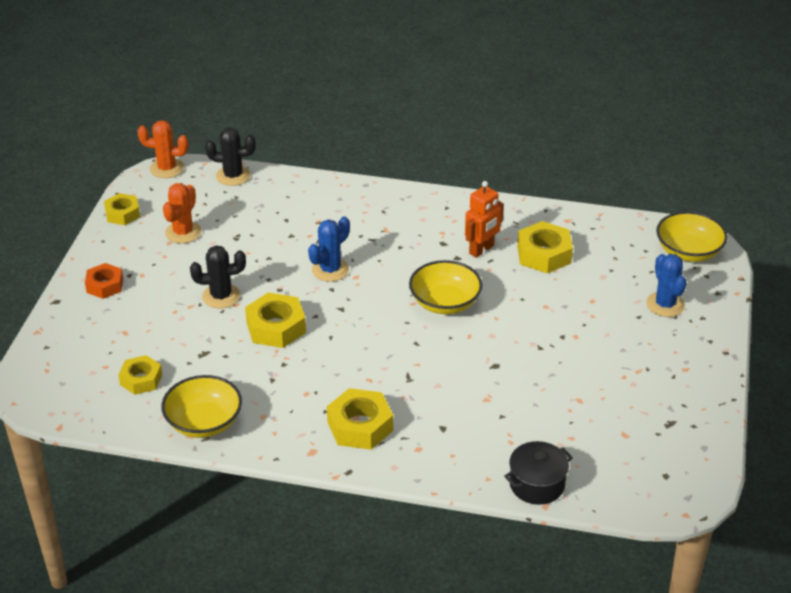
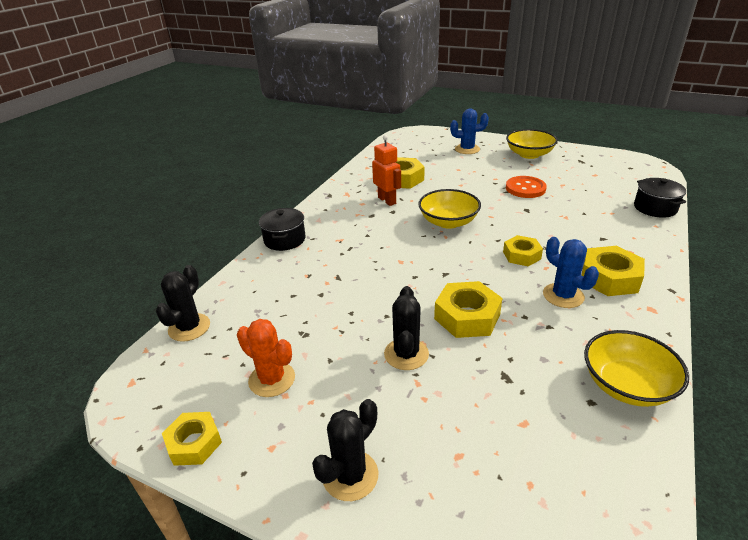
camera: 75 degrees left, 5 degrees down
(105, 285) = (350, 475): orange nut -> black cactus
(141, 379) = (556, 442): yellow nut -> yellow nut (521, 255)
(167, 168) = (127, 386): orange cactus -> none
(330, 270) = (386, 274): blue cactus -> blue cactus (563, 295)
(375, 193) = (284, 239): none -> black pot
(554, 364) = (525, 188): none -> orange button
(688, 252) = (417, 137): yellow bowl -> yellow bowl (529, 154)

